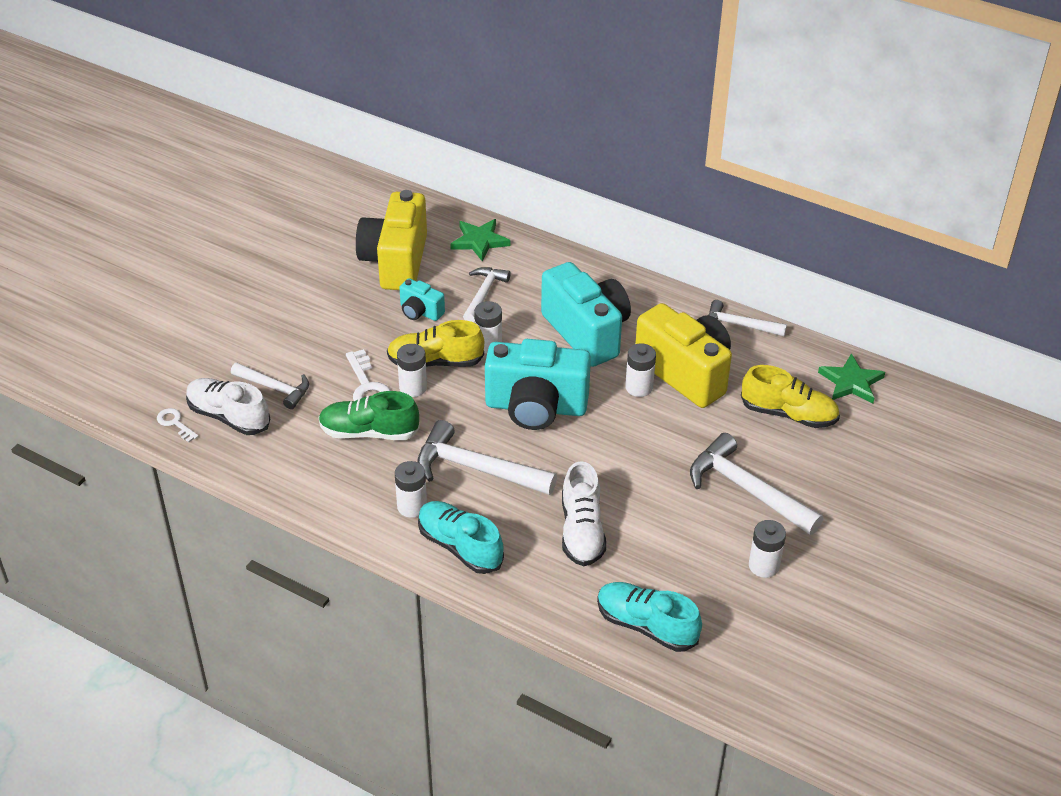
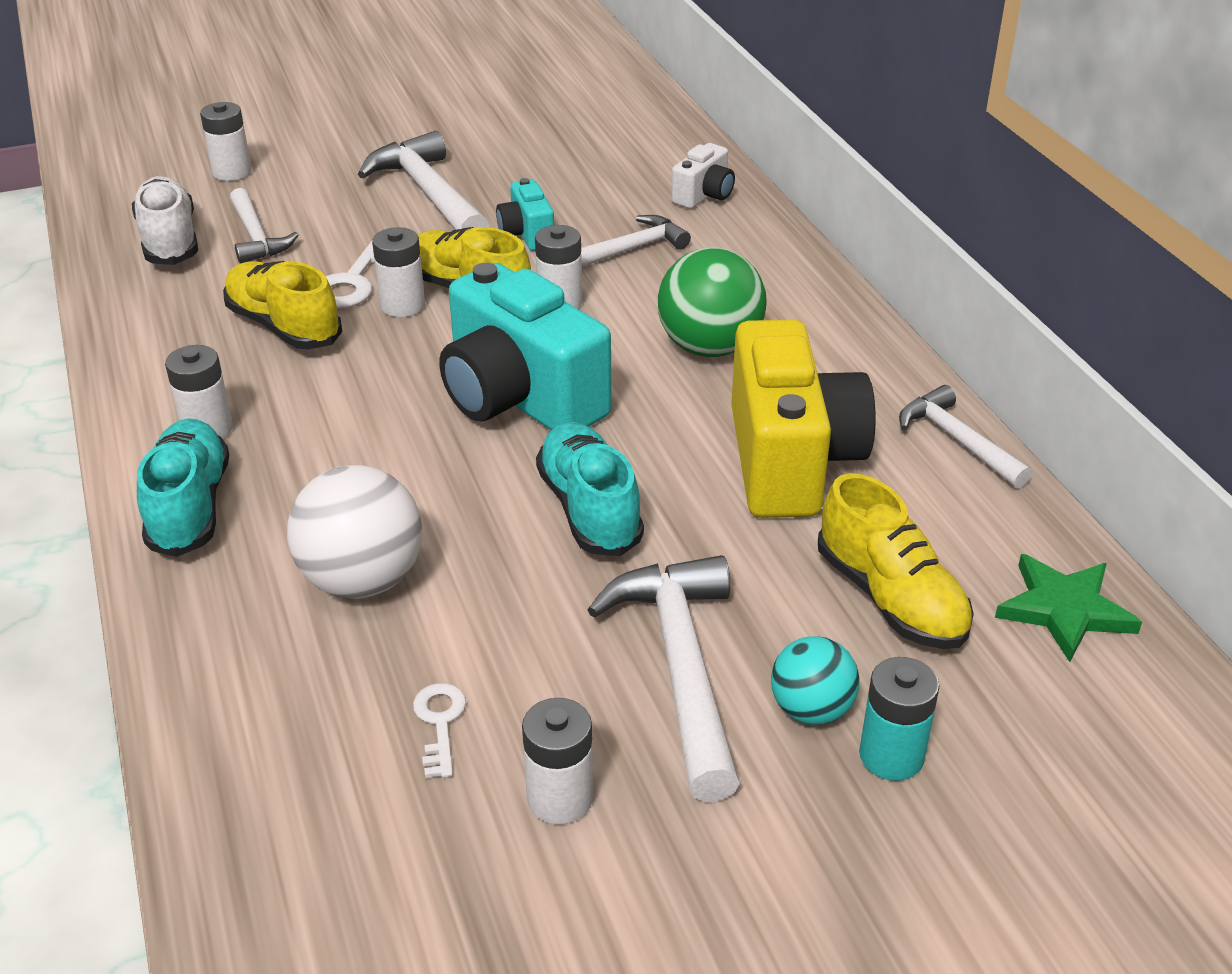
camera: 40 degrees right, 5 degrees down
(175, 423) = (111, 222): white key -> white key (440, 723)
(369, 432) = (284, 326): green shoe -> yellow shoe
(395, 262) = (571, 176): yellow camera -> none
(476, 469) = (343, 429): white hammer -> white hammer (429, 194)
(479, 241) = (704, 195): green star -> white camera
(581, 531) = (362, 580): white shoe -> white ball
(587, 332) = (709, 347): turquoise camera -> green ball
(639, 387) = (695, 445): white battery -> white battery (232, 172)
(646, 626) = (265, 766): turquoise shoe -> turquoise shoe (589, 509)
(809, 477) = (811, 709): none -> turquoise ball
(853, 478) = (891, 756): none -> turquoise battery

